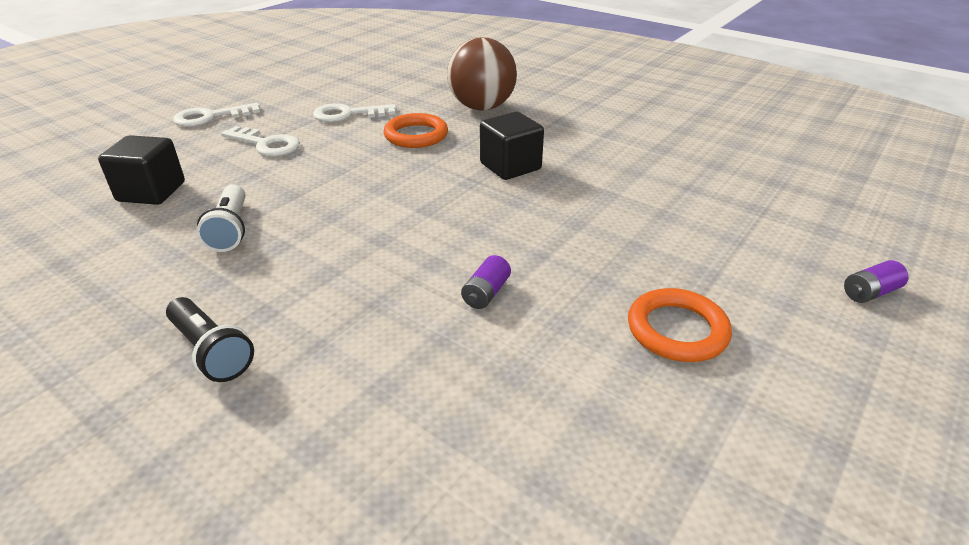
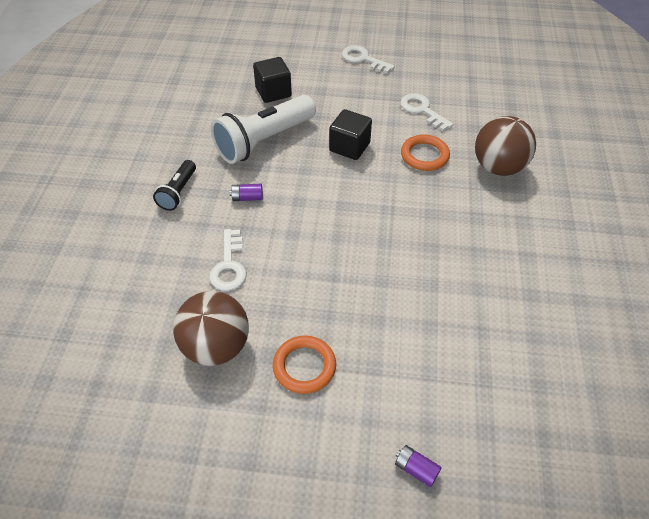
camera: 60 degrees right, 15 degrees up
(230, 230) = (264, 141): white flashlight -> white flashlight, size x1.92
(266, 144) = (354, 100): white key -> white key (229, 265)
(486, 293) = (281, 268): purple battery -> purple battery (247, 198)
(510, 166) = (425, 220): black cube -> black cube (349, 147)
(588, 413) = (216, 346): none -> brown ball

